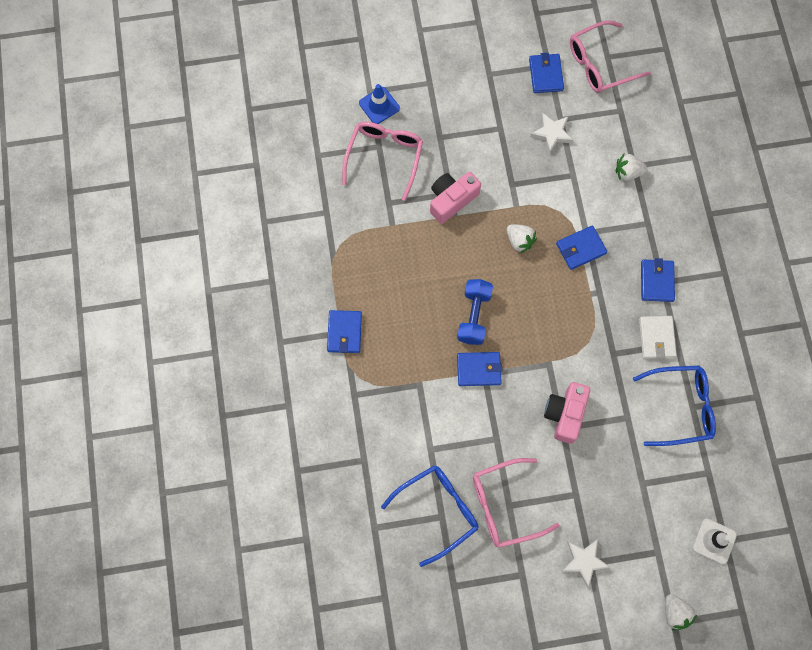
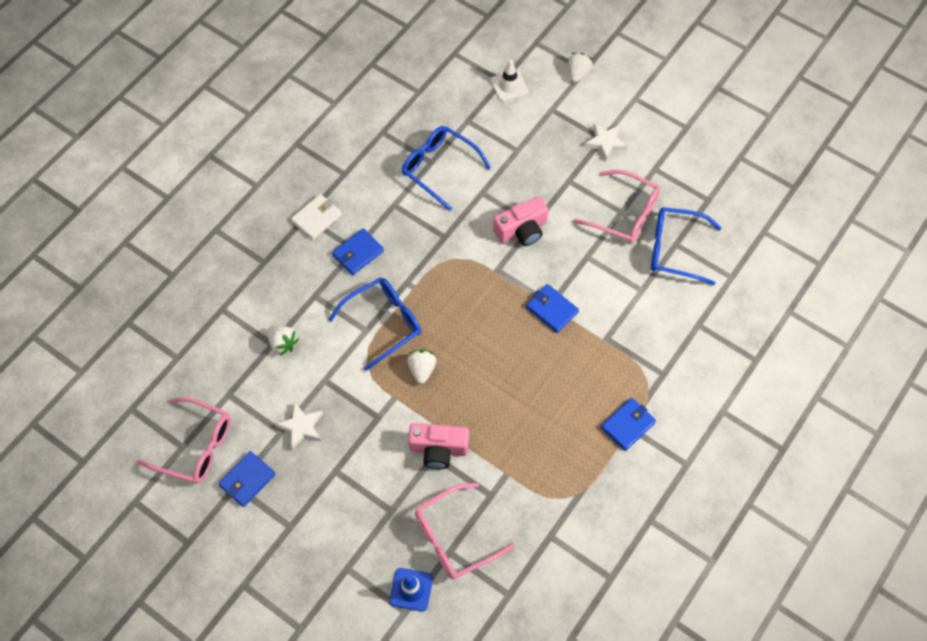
camera: 135 degrees left, 10 degrees down
(474, 316) = (515, 348): blue dumbbell -> none
(580, 248) = (383, 323): blue wallet -> blue glasses
(656, 338) = (403, 220): white wallet -> white wallet (317, 218)

